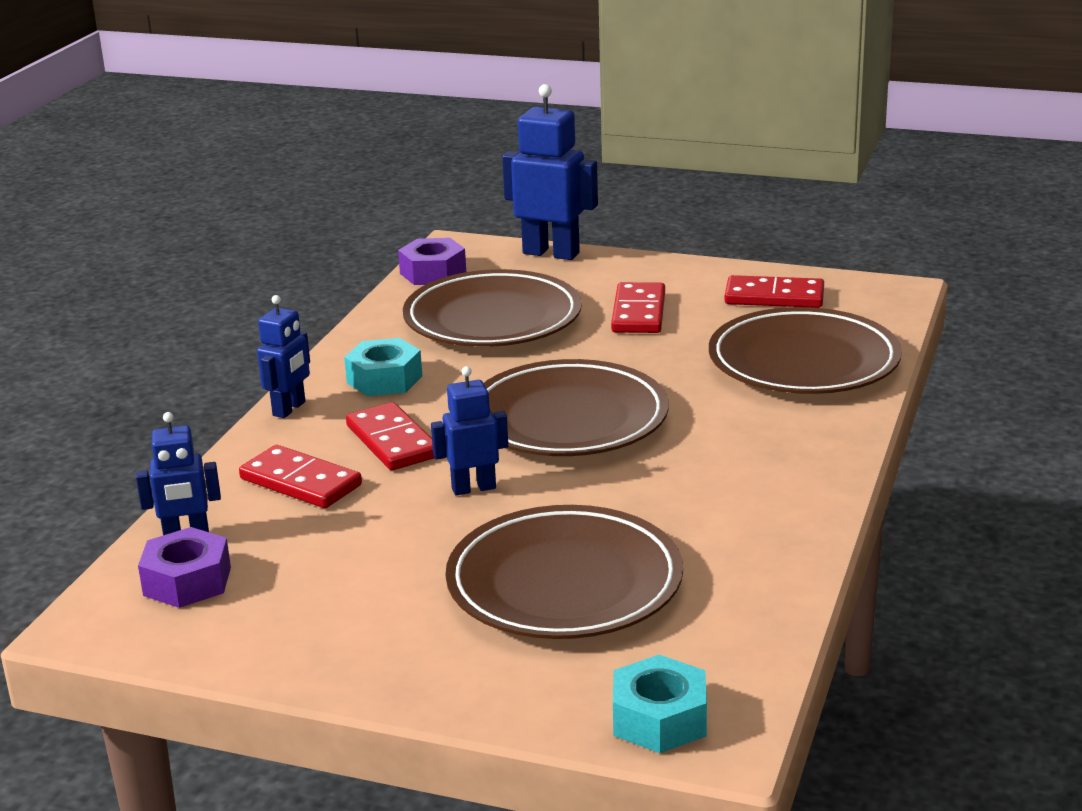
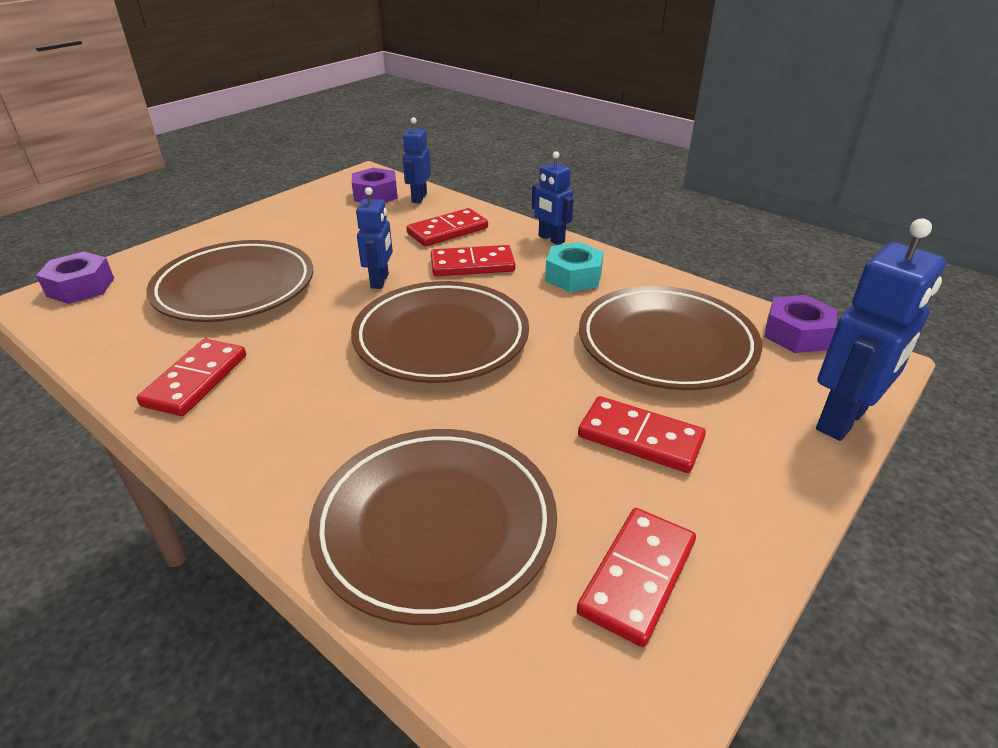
camera: 110 degrees right, 10 degrees up
(659, 719) = (80, 287): turquoise nut -> purple nut
(755, 525) = (196, 380): none -> red domino

